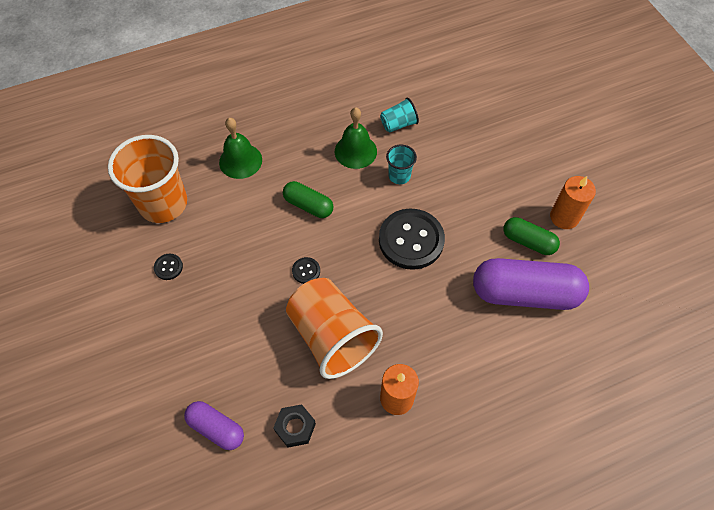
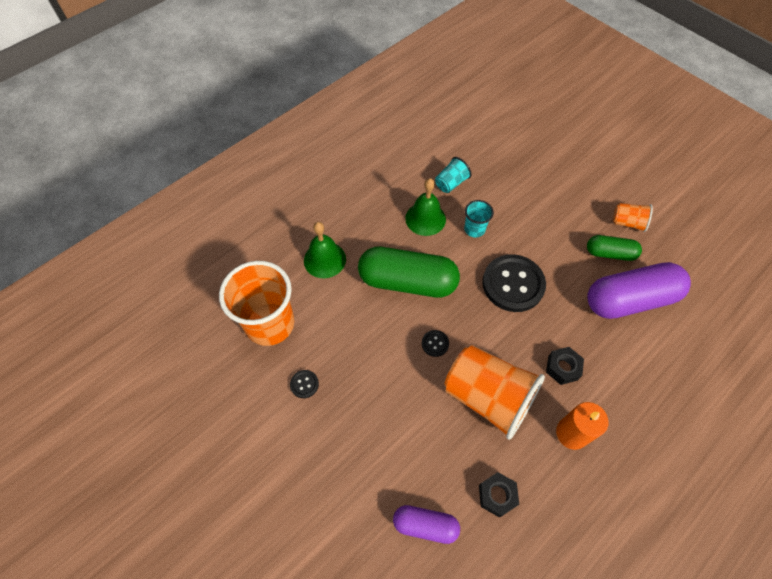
camera: 20 degrees left, 0 degrees up
(308, 205) = (407, 282): green capsule -> green capsule, size x1.86
(420, 335) = (562, 368): none -> black nut
(564, 217) = (628, 223): orange candle -> orange cup

